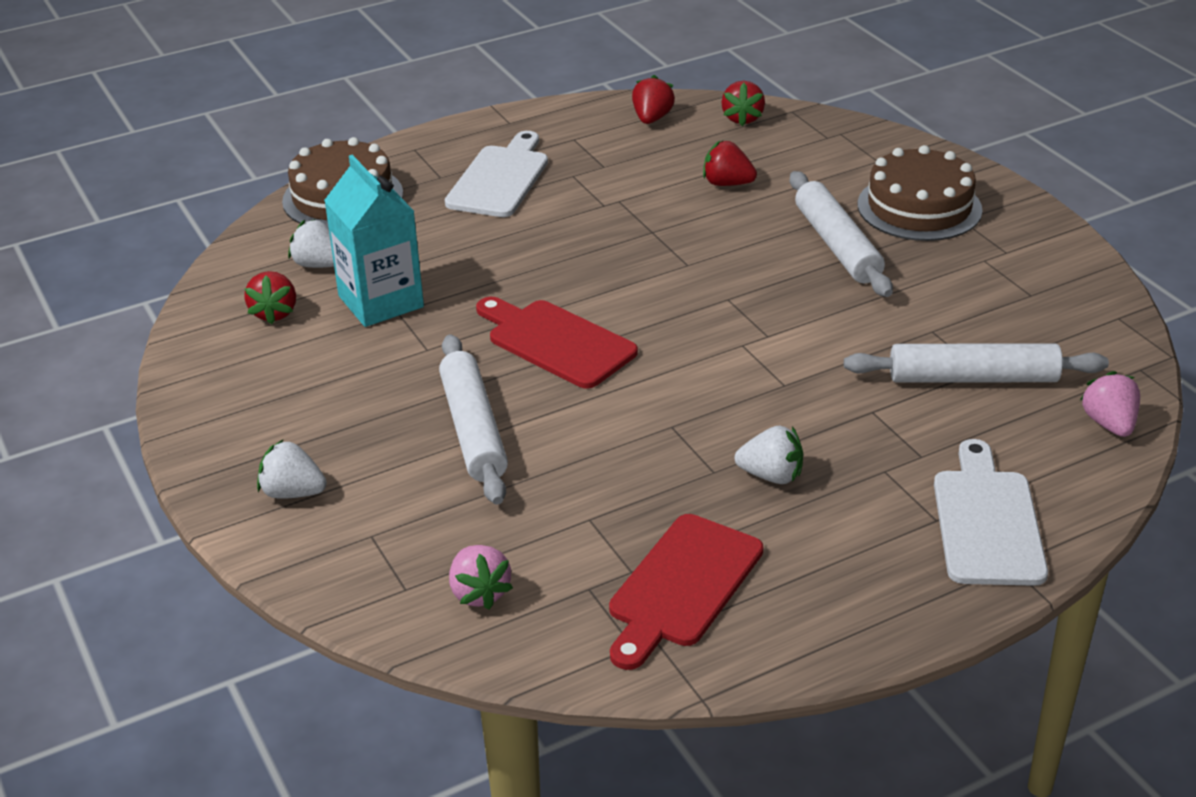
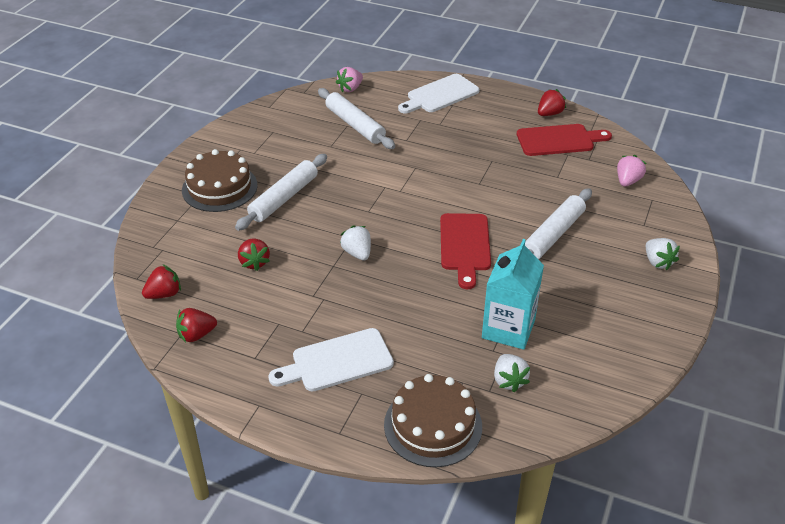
camera: 130 degrees left, 5 degrees up
(274, 313) = (568, 365): red strawberry -> red strawberry (549, 114)
(771, 475) = (476, 146): white strawberry -> white strawberry (357, 253)

